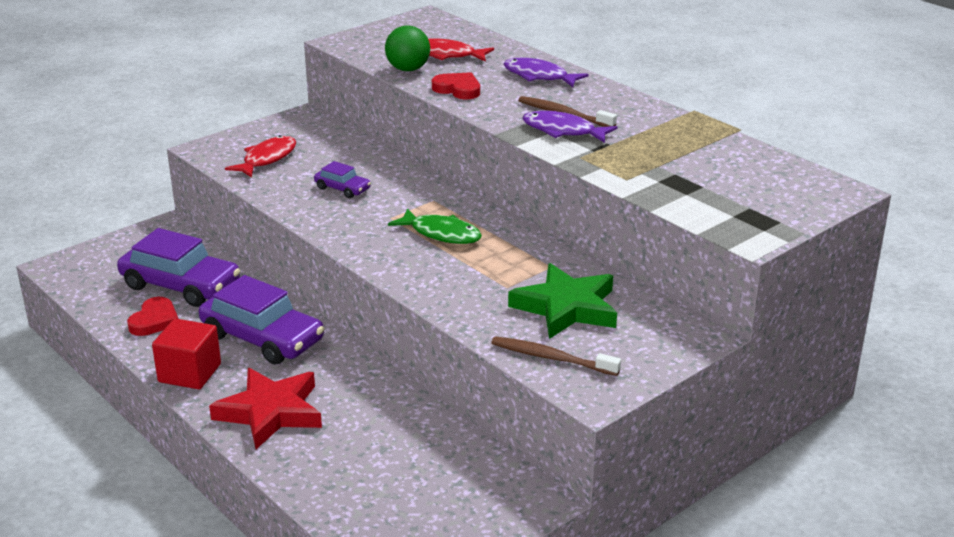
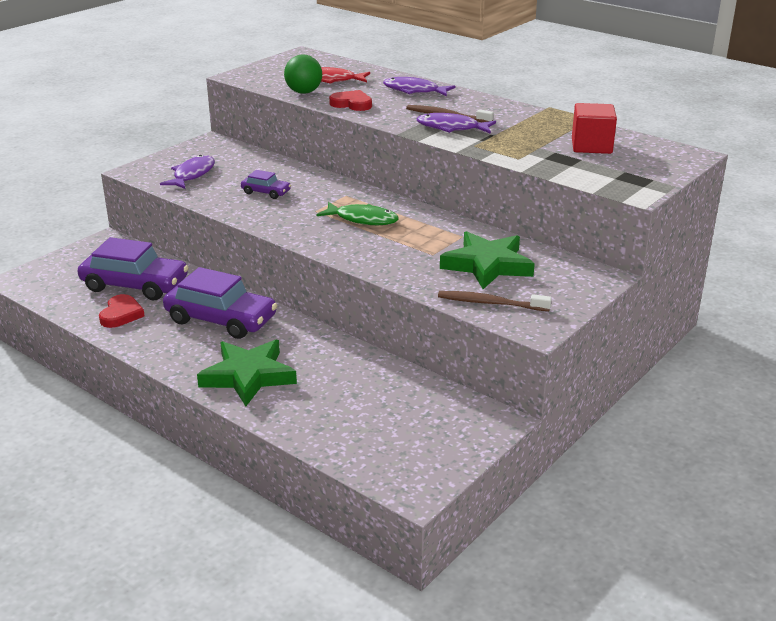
camera: 10 degrees left, 0 degrees up
(190, 373) = (167, 352): red cube -> red cube (591, 146)
(267, 159) = (192, 175): red fish -> purple fish
(271, 412) = (248, 376): red star -> green star

